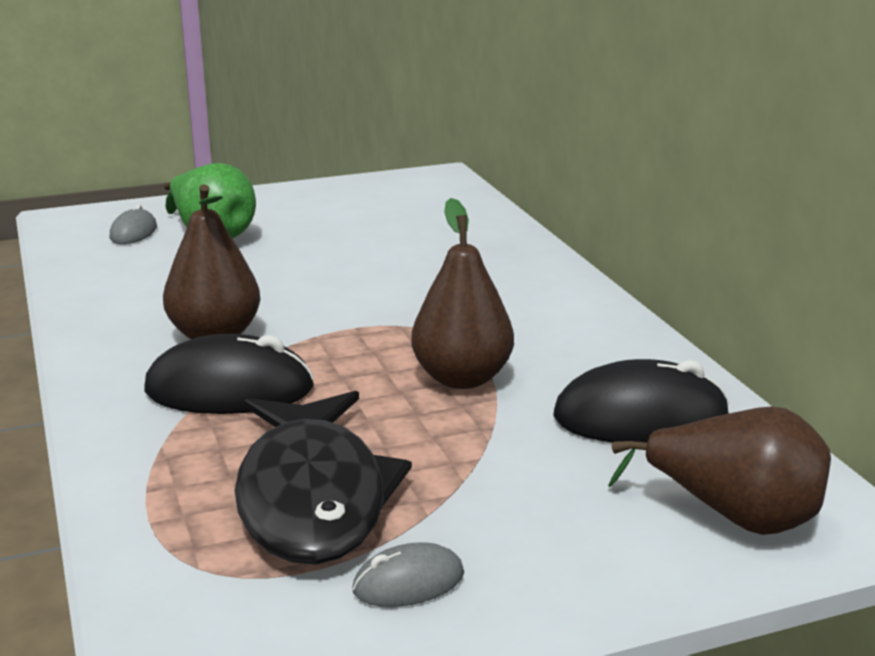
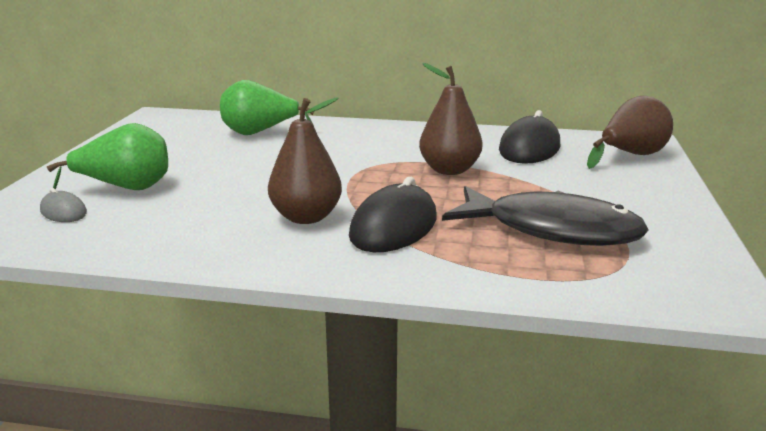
camera: 60 degrees left, 0 degrees up
(408, 582) = (652, 225): grey mouse -> none
(449, 238) = (259, 133): none -> green pear

